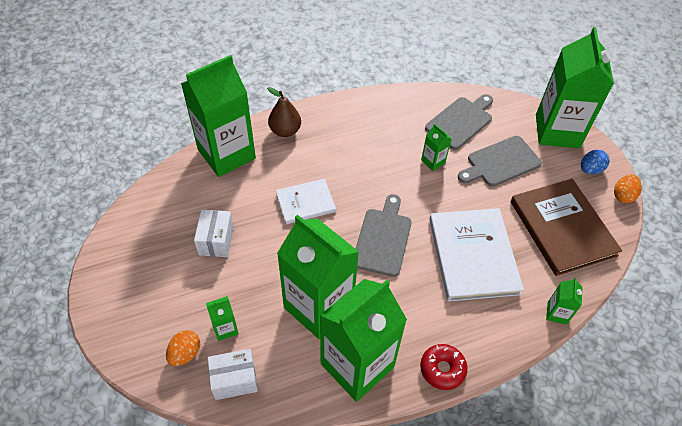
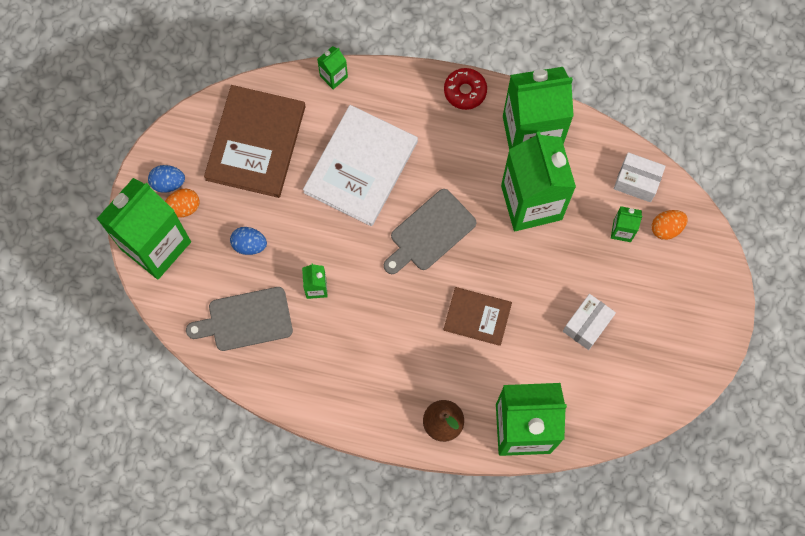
camera: 145 degrees left, 20 degrees up
(305, 202) = (477, 317): white book -> brown book
(500, 163) = (249, 244): grey cutting board -> blue egg
(623, 195) = (166, 138): orange egg -> orange egg (183, 207)

